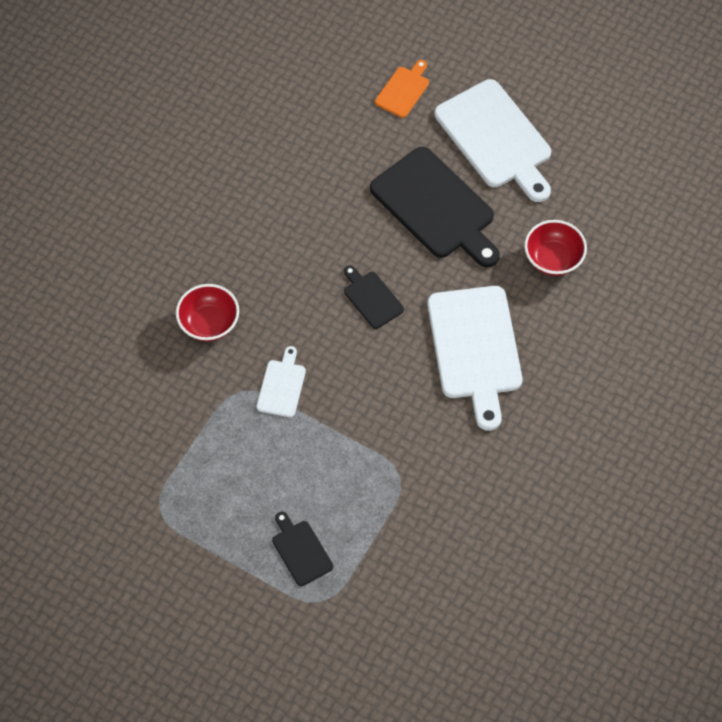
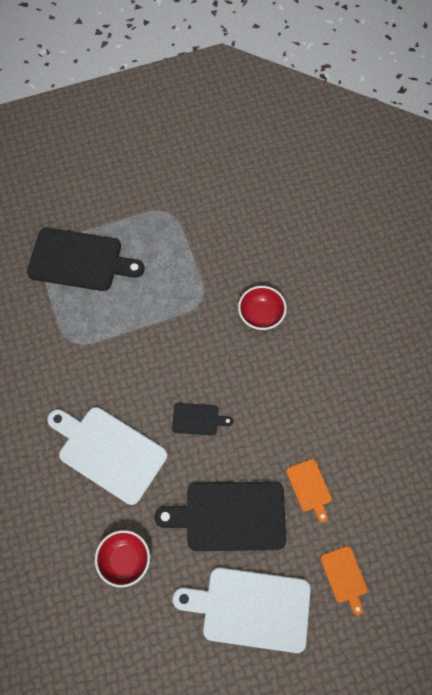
camera: 130 degrees right, 5 degrees up
(282, 386) = (185, 323): white cutting board -> none
(300, 550) = (79, 260): black cutting board -> black cutting board, size x2.06
(350, 164) = (309, 487): none -> orange cutting board

